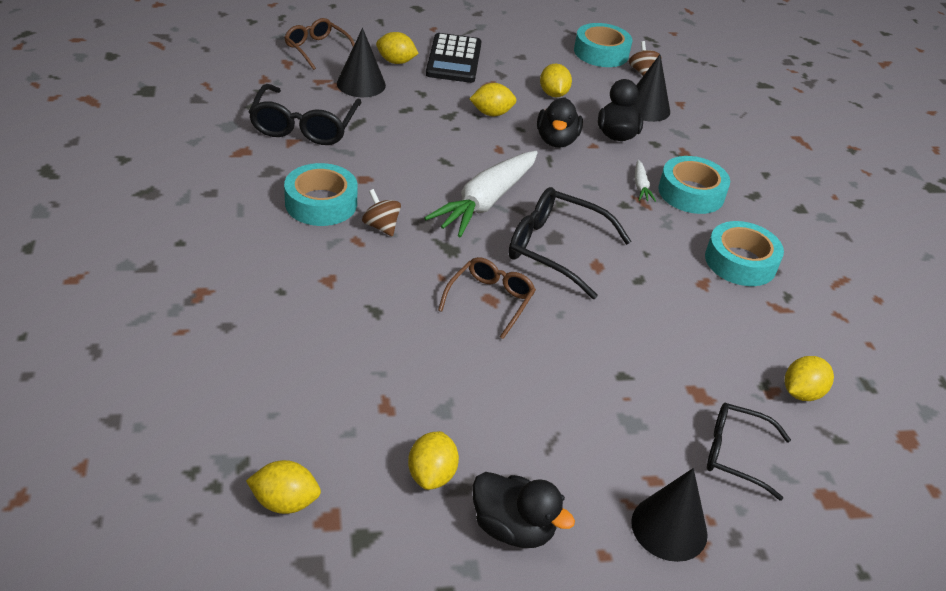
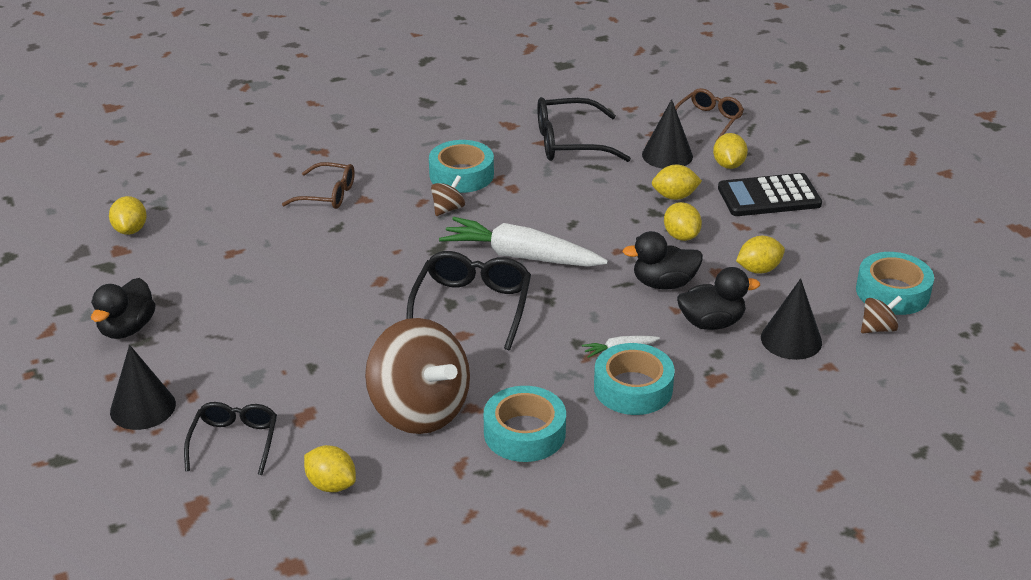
camera: 80 degrees right, 5 degrees down
(431, 475) = (169, 284): yellow lemon -> yellow lemon (675, 196)
(490, 300) = (378, 280): brown glasses -> brown glasses (328, 195)
(703, 315) = (419, 411): none -> brown spinning top

